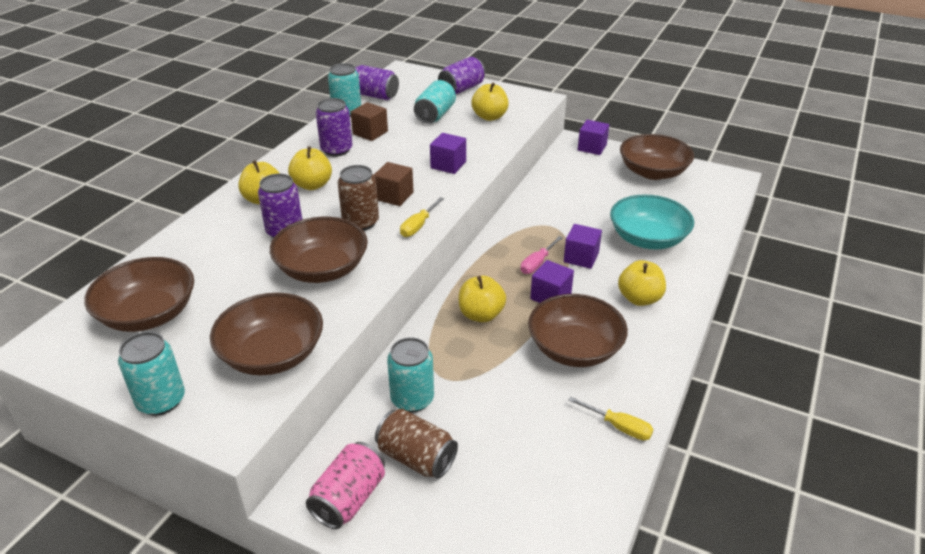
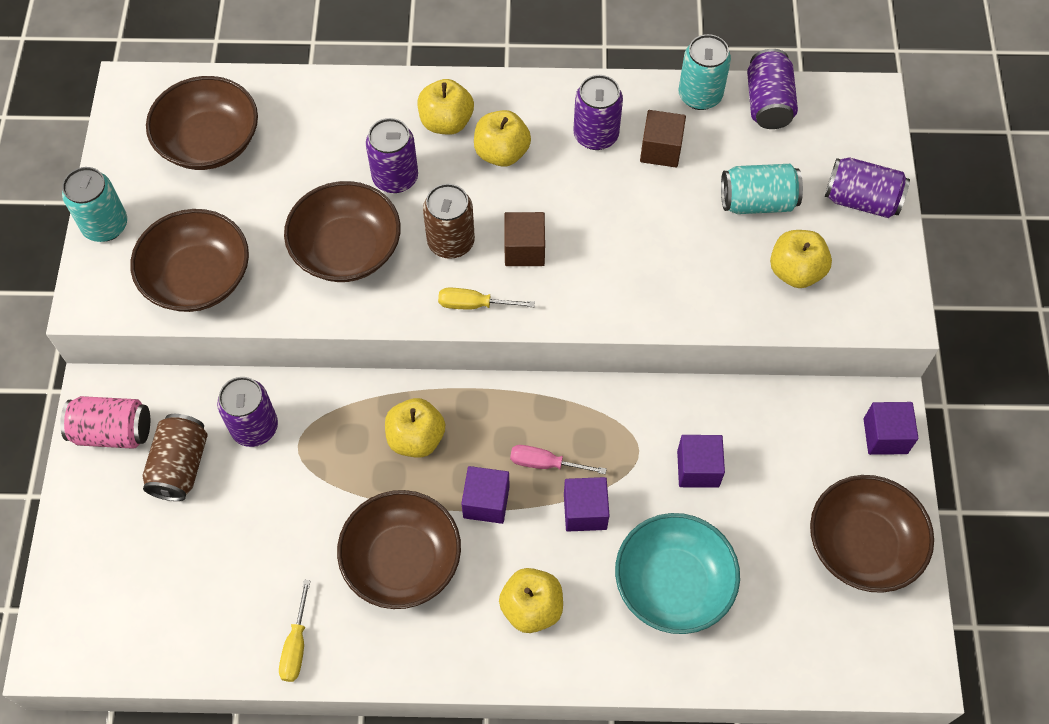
camera: 65 degrees right, 25 degrees up
(412, 399) = (254, 427): turquoise can -> purple can
(448, 165) = (631, 276): purple cube -> purple cube (698, 468)

